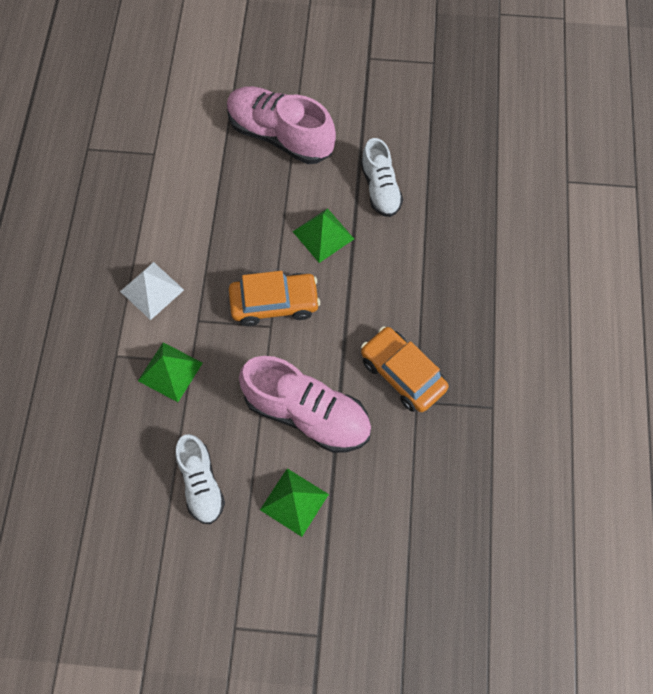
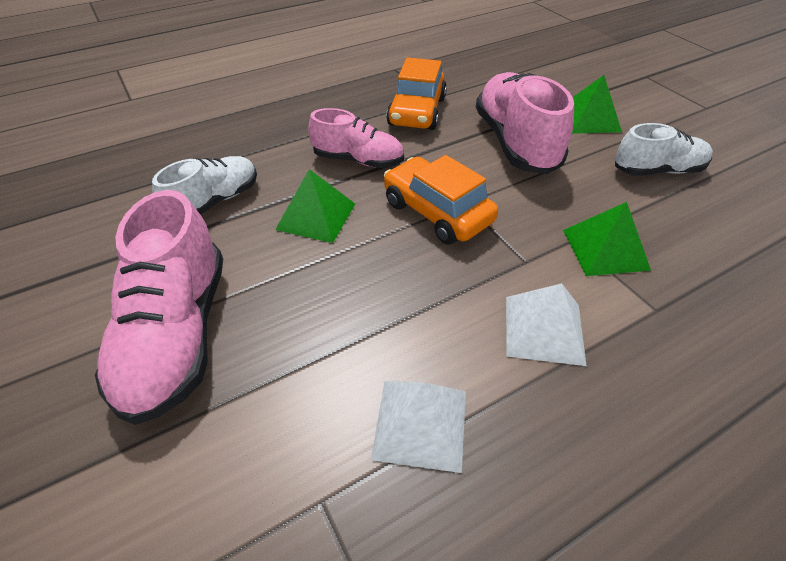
camera: 125 degrees left, 20 degrees down
(153, 204) = (420, 423): none -> white pyramid
(201, 483) = (657, 170): white shoe -> white shoe turned 45 degrees clockwise
(365, 291) = (358, 160): none -> pink shoe

